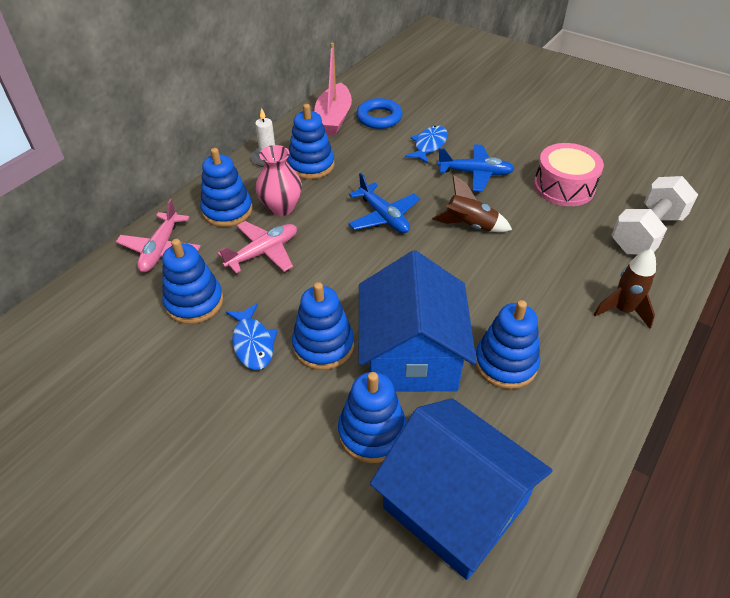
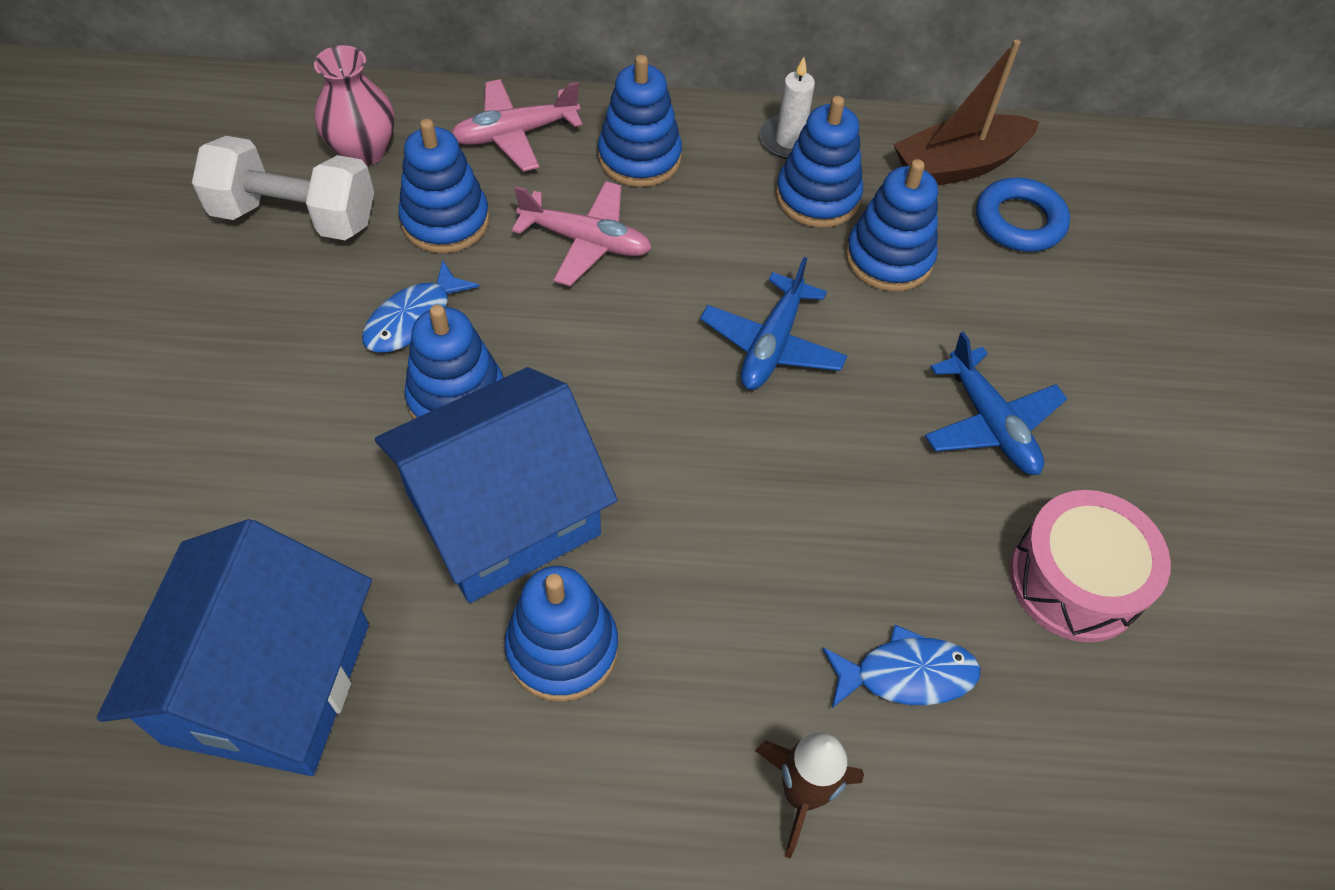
camera: 55 degrees right, 10 degrees up
(281, 208) = (693, 212): pink vase -> pink vase (364, 151)
(333, 119) = (958, 165): pink boat -> brown boat
(372, 432) = (339, 528): blue stacking toy -> blue stacking toy (889, 258)
(429, 145) = (1008, 323): blue fish -> blue fish (906, 674)
(469, 226) = (842, 472): brown rocket -> none
(647, 233) = (1054, 776): white dumbbell -> white dumbbell (295, 217)

